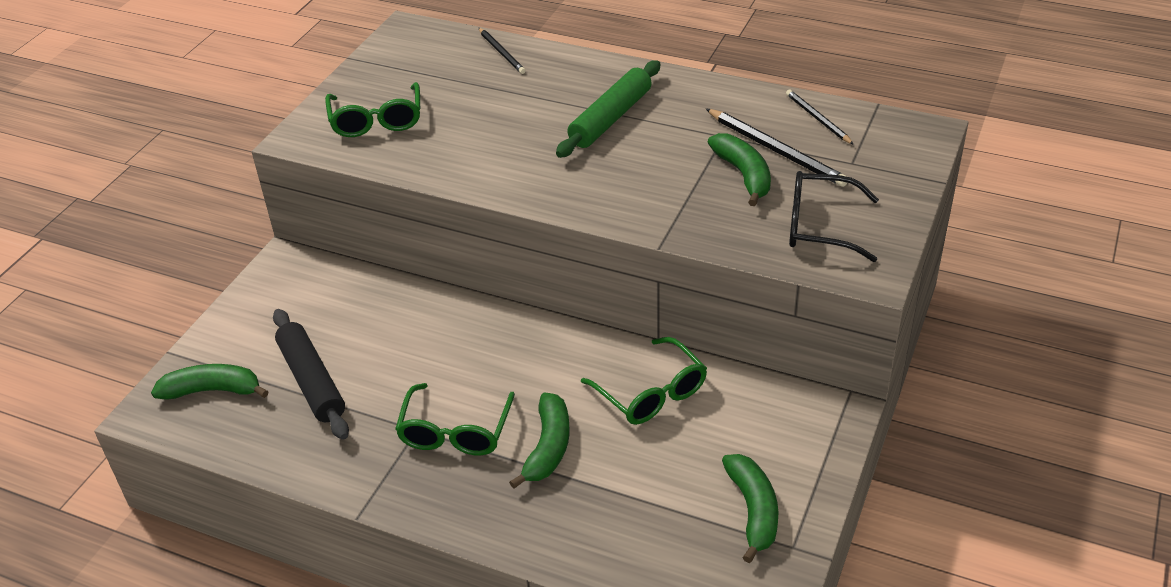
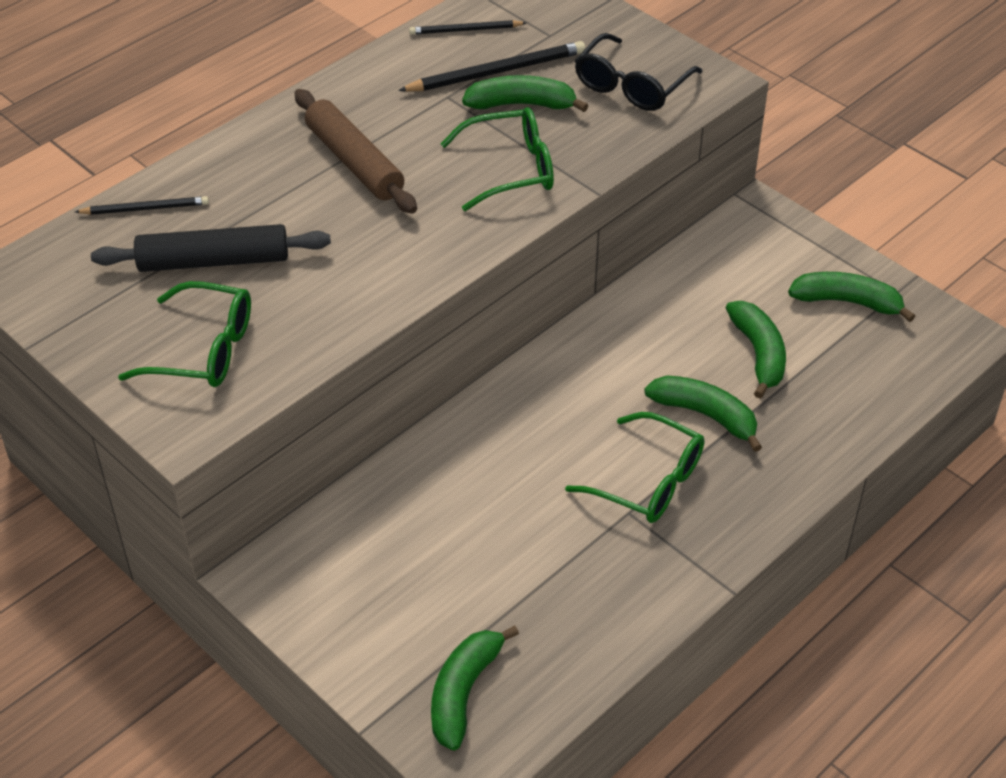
camera: 70 degrees left, 5 degrees up
(312, 381) = (501, 590): black rolling pin -> black rolling pin (213, 261)
(611, 118) = (354, 162): green rolling pin -> brown rolling pin
(643, 463) = (758, 354): none -> green banana
(651, 393) = (669, 320): green glasses -> green glasses (510, 169)

